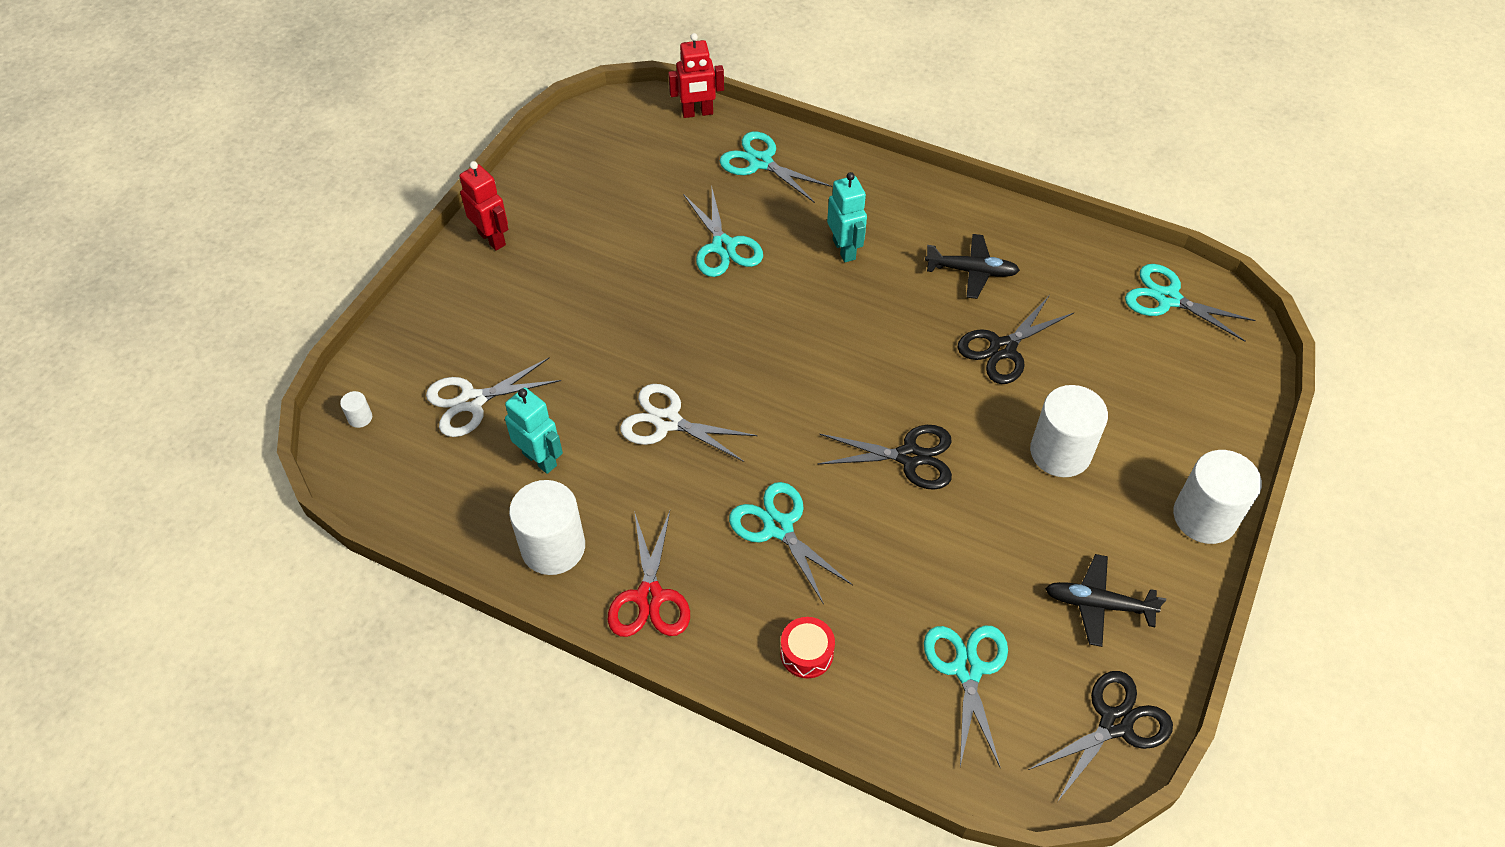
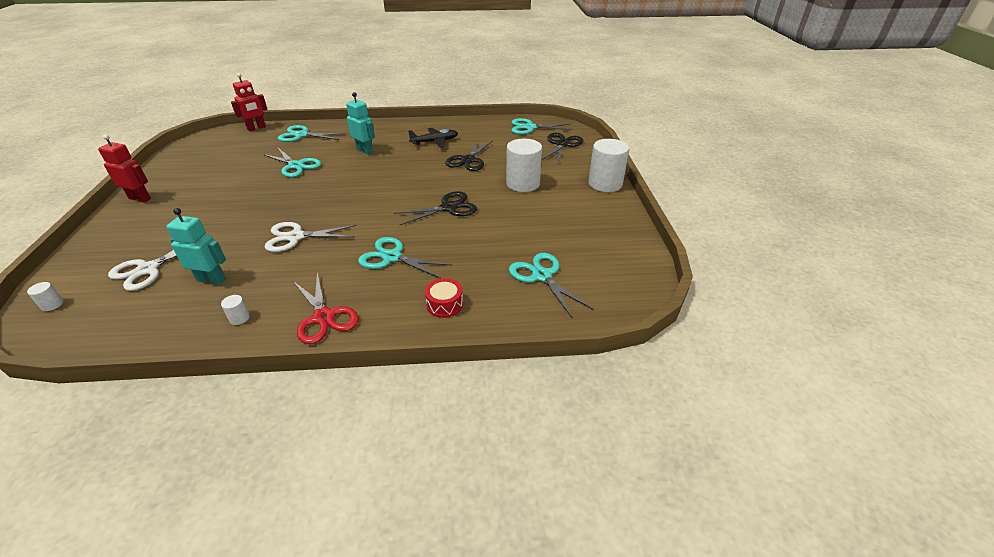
camera: 30 degrees left, 15 degrees down
(553, 547) = (239, 318): white cylinder -> white cylinder, size x0.41
(1098, 604) = (585, 228): black plane -> none
(1115, 723) = (633, 268): black scissors -> black scissors (562, 144)

